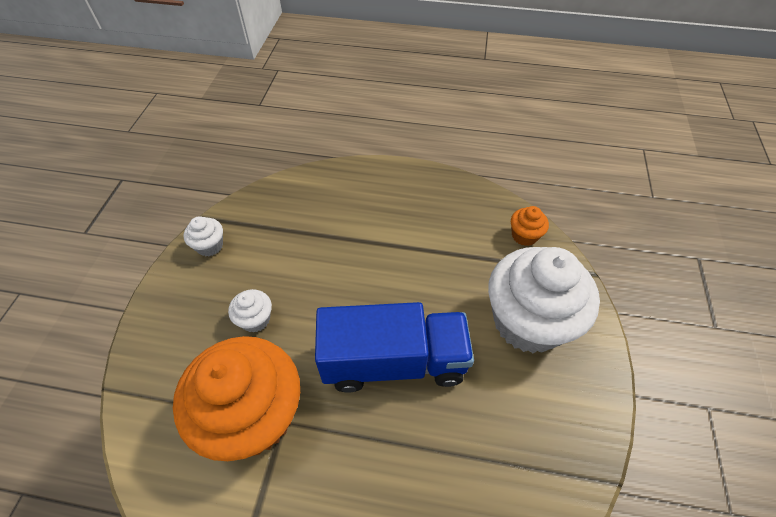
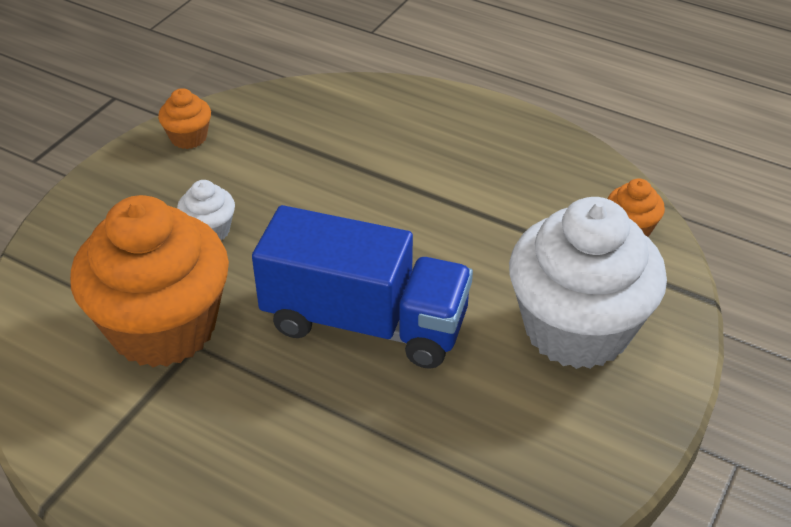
camera: 20 degrees right, 10 degrees down
(210, 246) = (188, 137): white cupcake -> orange cupcake

